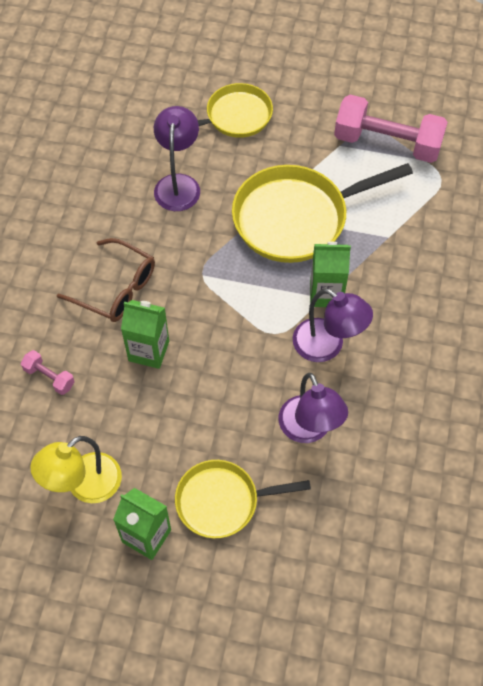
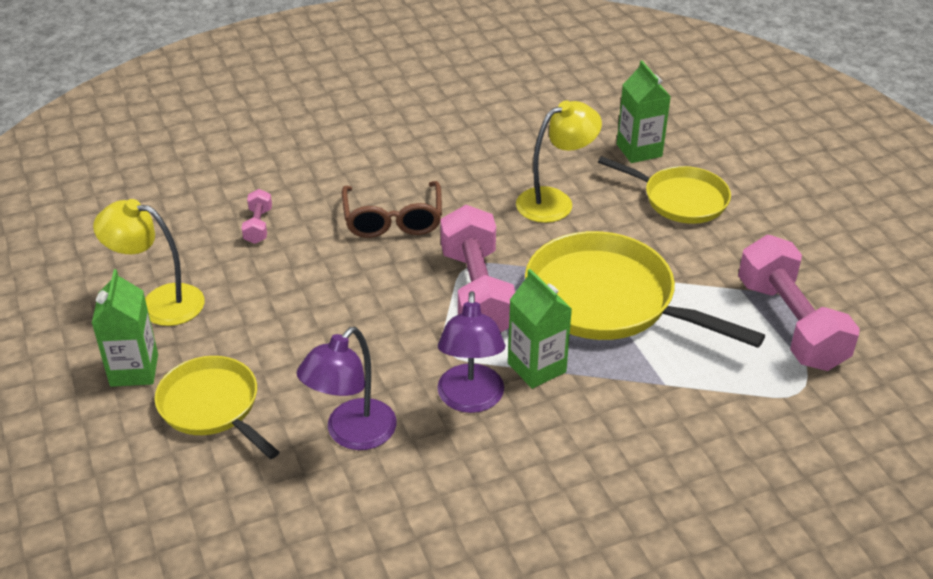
camera: 55 degrees right, 20 degrees down
(149, 351) = (343, 273): green carton -> green carton (639, 150)
(178, 184) = (555, 201): purple lamp -> yellow lamp
(232, 284) = (477, 292): none -> pink dumbbell

